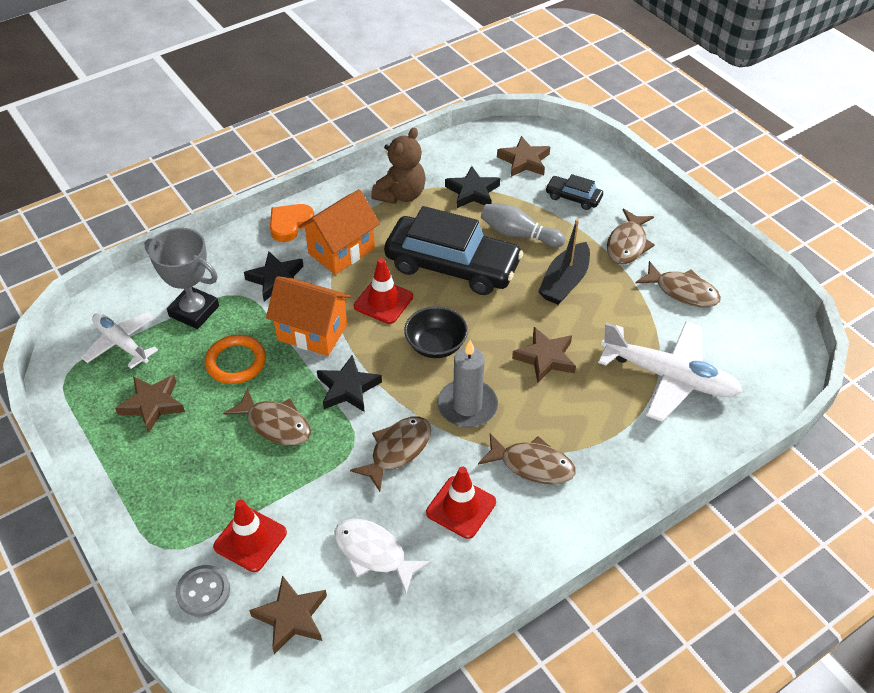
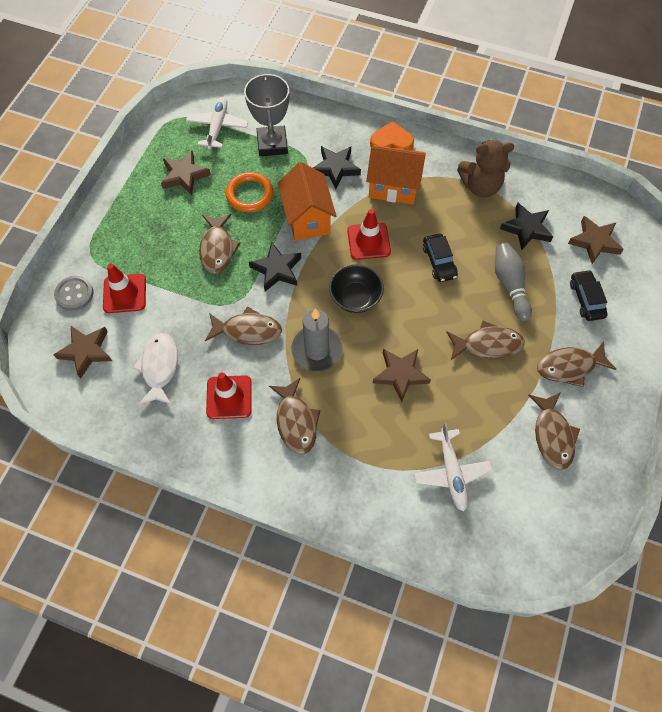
camera: 55 degrees right, 15 degrees up
(452, 266) = (439, 262): black car -> black car, size x0.45
(565, 282) = (488, 345): black boat -> brown fish
(669, 377) = (451, 472): white plane -> white plane, size x0.63

